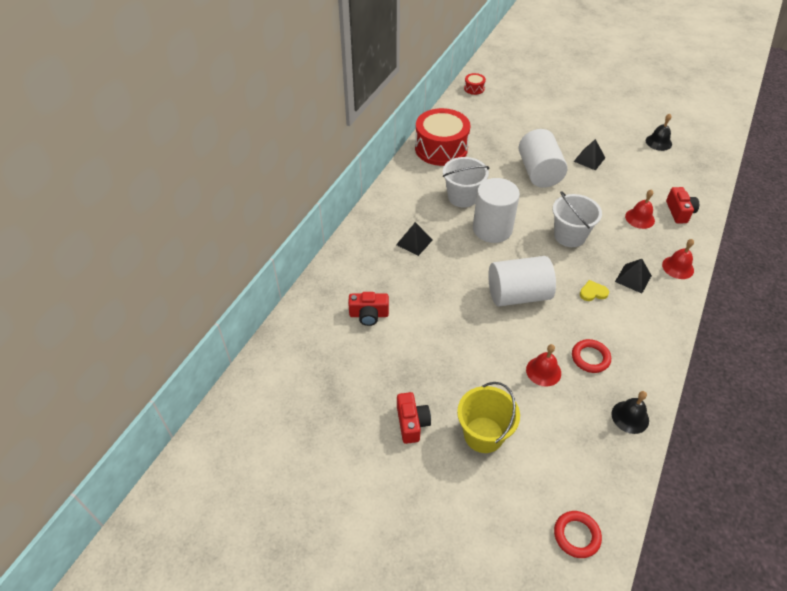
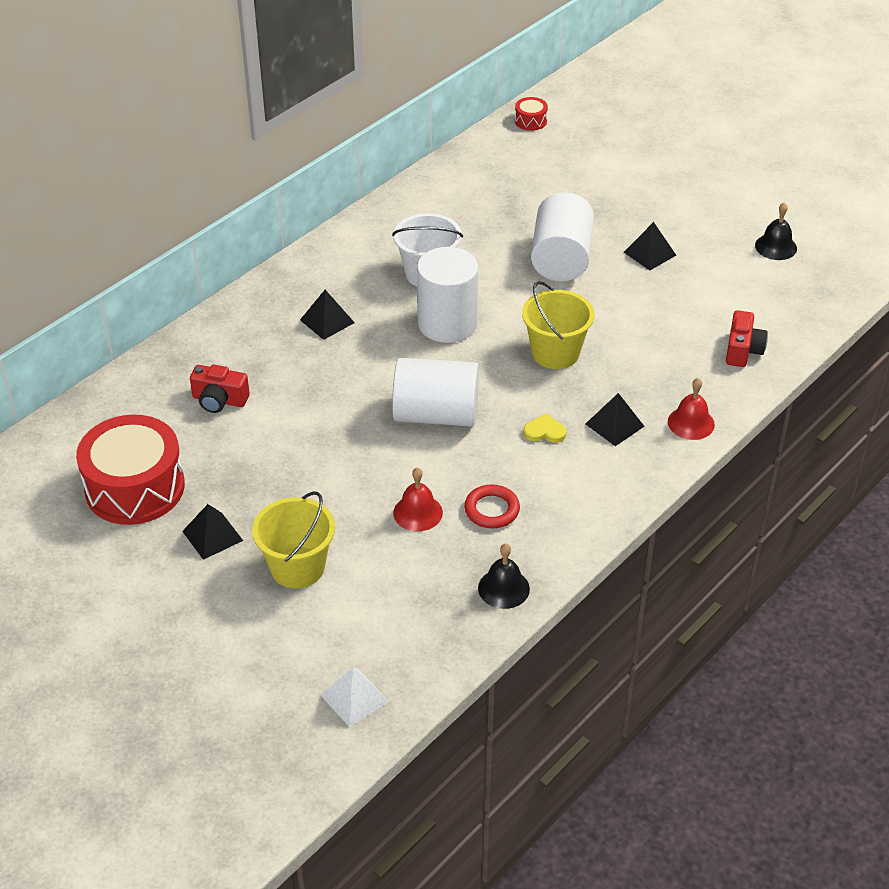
camera: 15 degrees right, 5 degrees down
(412, 423) = (212, 535): red camera -> black pyramid
(441, 148) = (432, 201): red drum -> red drum (135, 487)
(569, 236) = (555, 353): white bucket -> yellow bucket
(576, 535) = (354, 698): red ring -> white pyramid
(640, 218) = (676, 348): red bell -> none

